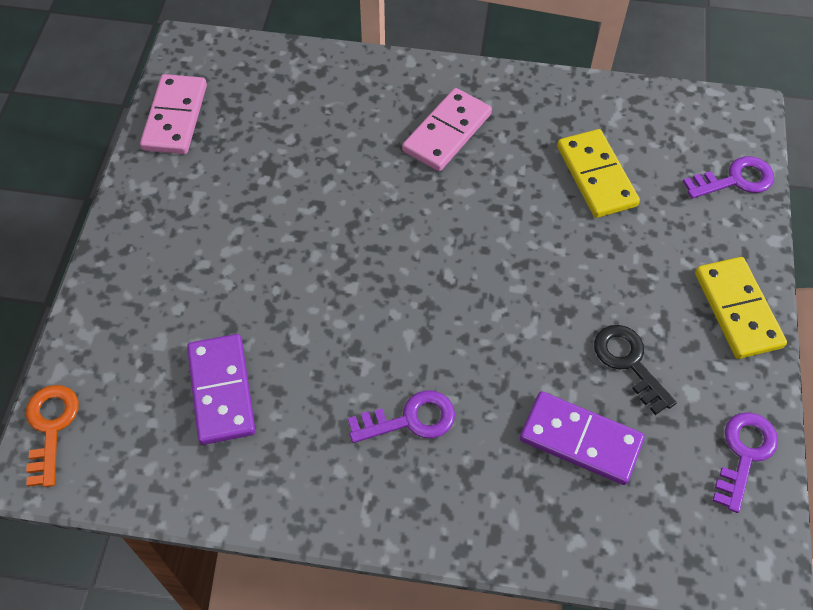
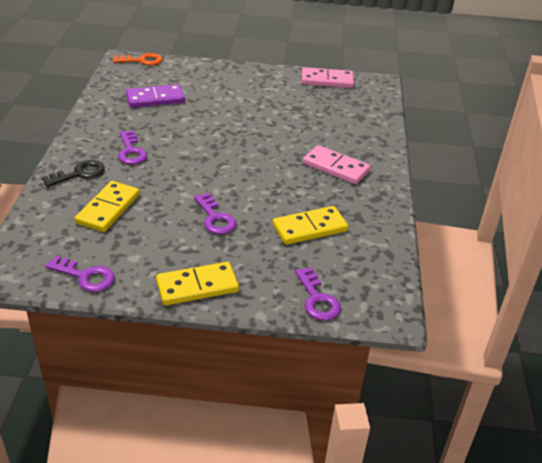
camera: 85 degrees right, 20 degrees down
(580, 440) = (108, 209): purple domino -> yellow domino
(587, 289) = (215, 218): none -> purple key
(629, 362) = (159, 232): black key -> black key (79, 174)

